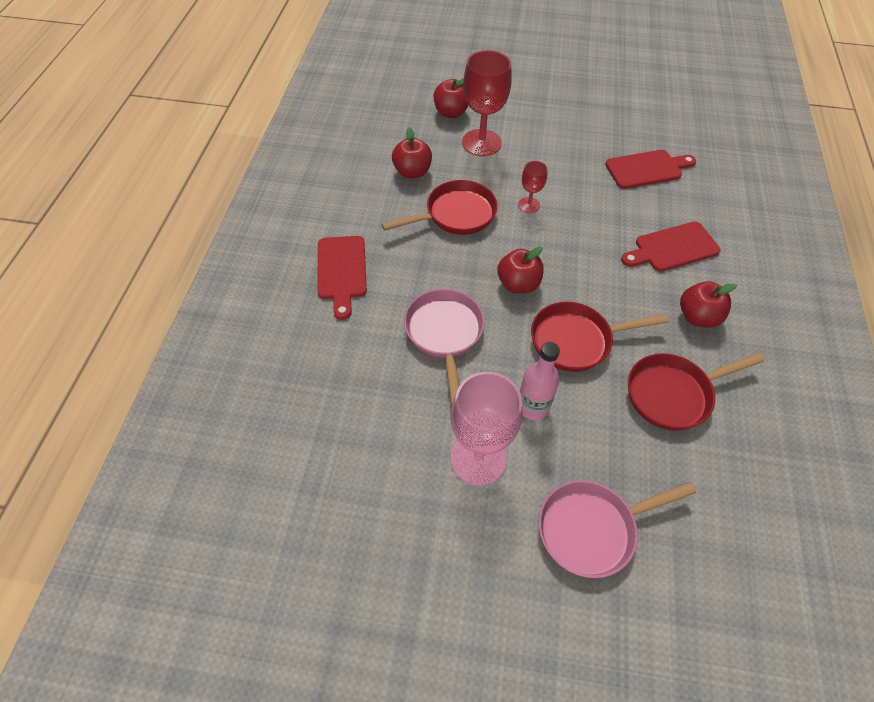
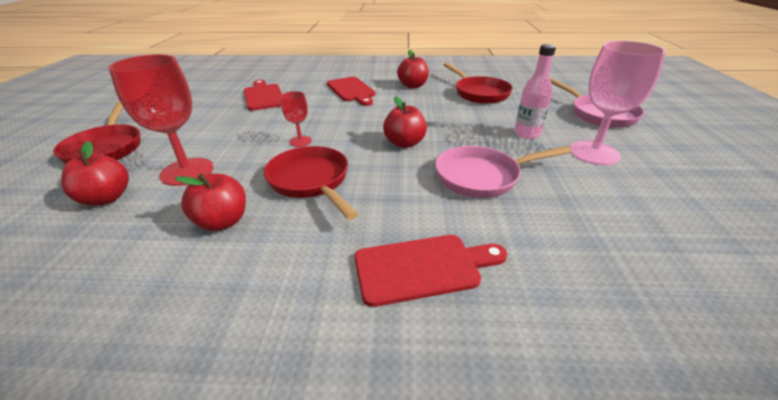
camera: 95 degrees left, 20 degrees down
(576, 340) = (454, 120): red pan -> red pan (106, 148)

